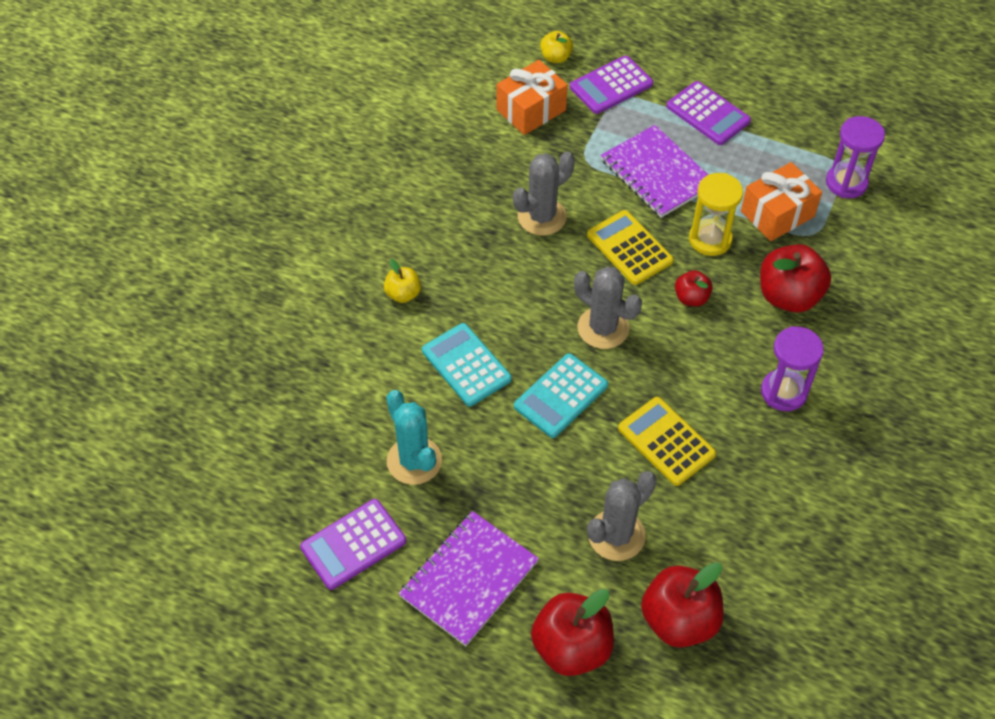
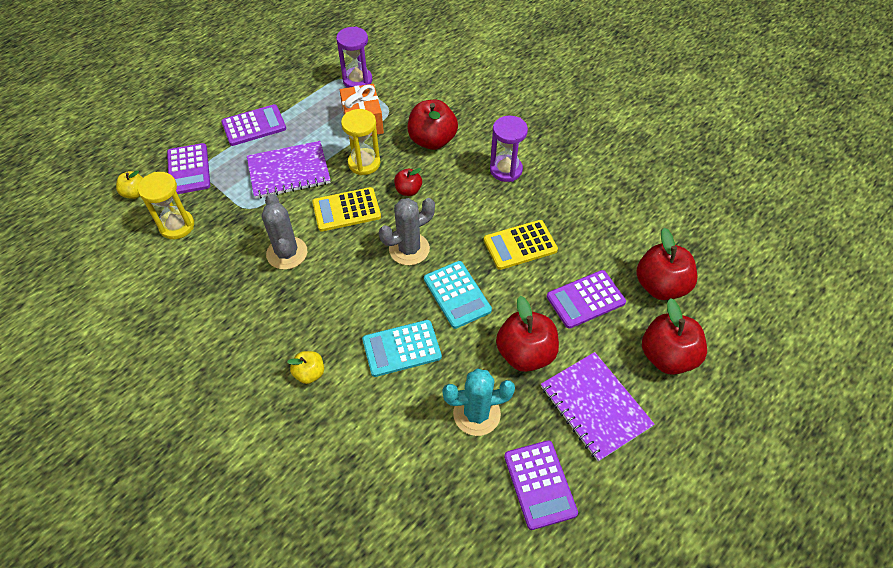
camera: 70 degrees left, 0 degrees up
(510, 488) = (525, 353): none -> red apple
(531, 110) = (177, 226): orange gift -> yellow hourglass
(616, 535) = (585, 299): grey cactus -> purple calculator

